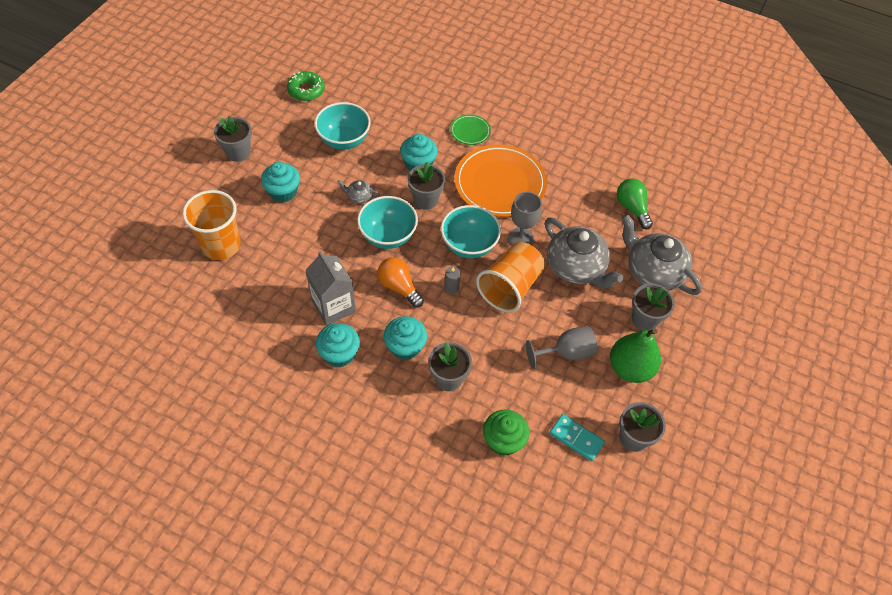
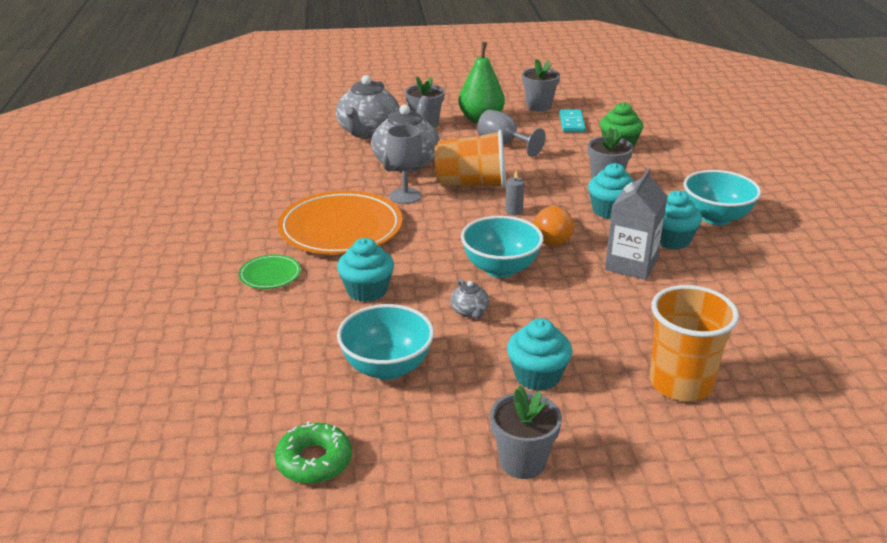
camera: 120 degrees left, 25 degrees down
(426, 200) = (418, 265): grey flower pot -> none
(469, 245) = (449, 219): turquoise bowl -> turquoise bowl (716, 217)
(632, 208) = (297, 156): green light bulb -> none

